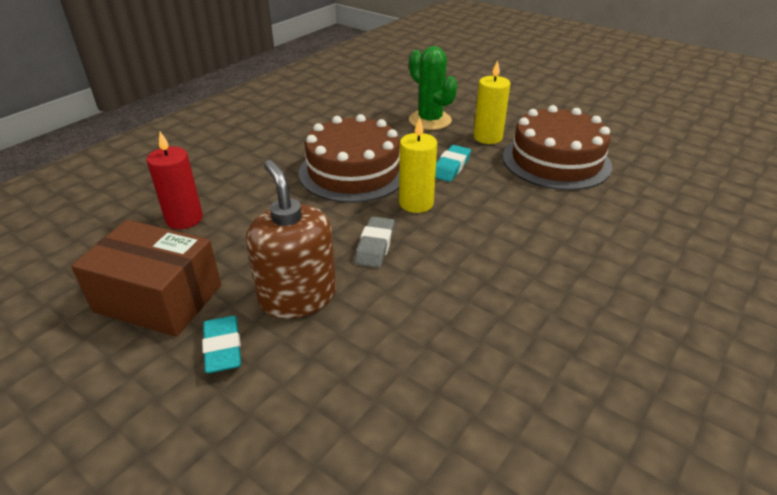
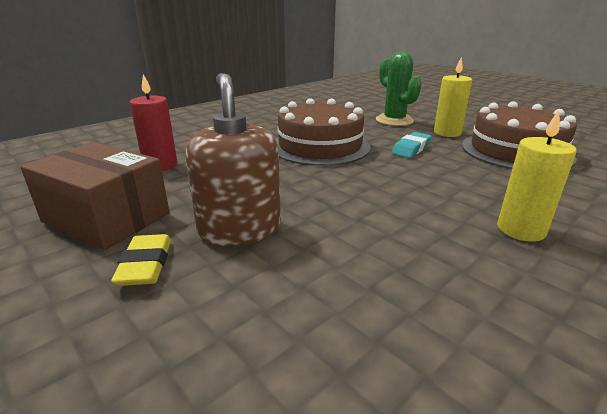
camera: 10 degrees right, 10 degrees down
(223, 348) = (146, 265): turquoise eraser -> yellow eraser
(375, 246) = (328, 197): grey eraser -> none
(416, 203) = (375, 170): yellow candle -> yellow candle (521, 230)

